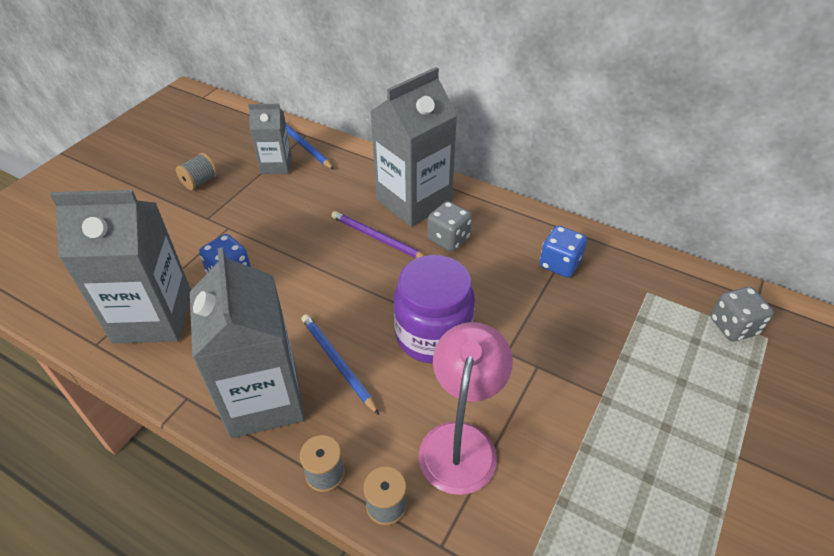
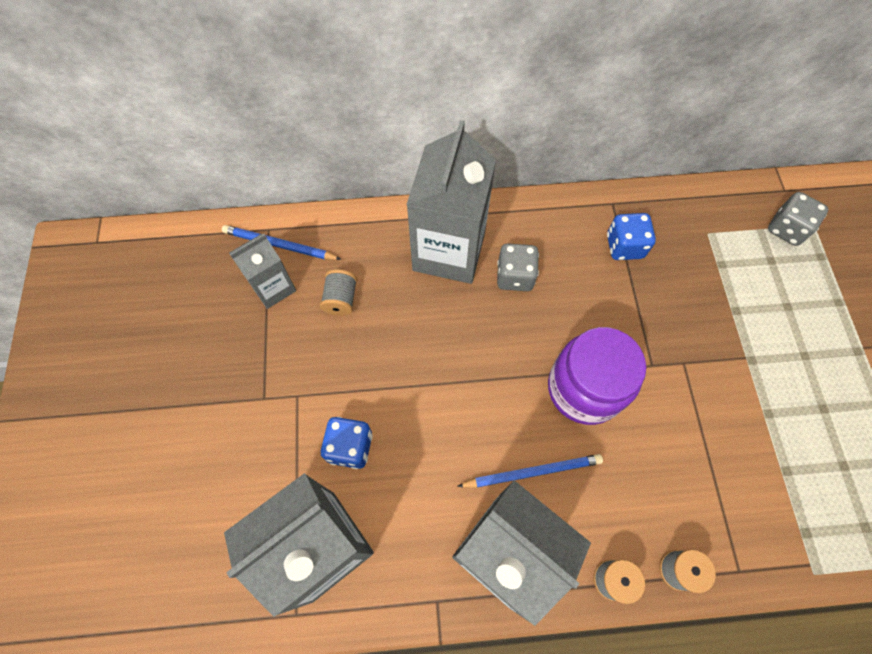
camera: 35 degrees left, 20 degrees up
(200, 181) = (210, 358): grey spool -> grey spool (341, 299)
(337, 363) = (532, 472): blue pencil -> blue pencil turned 150 degrees clockwise
(378, 238) = (453, 316): purple pencil -> none
(461, 441) = (684, 473): pink lamp -> none

